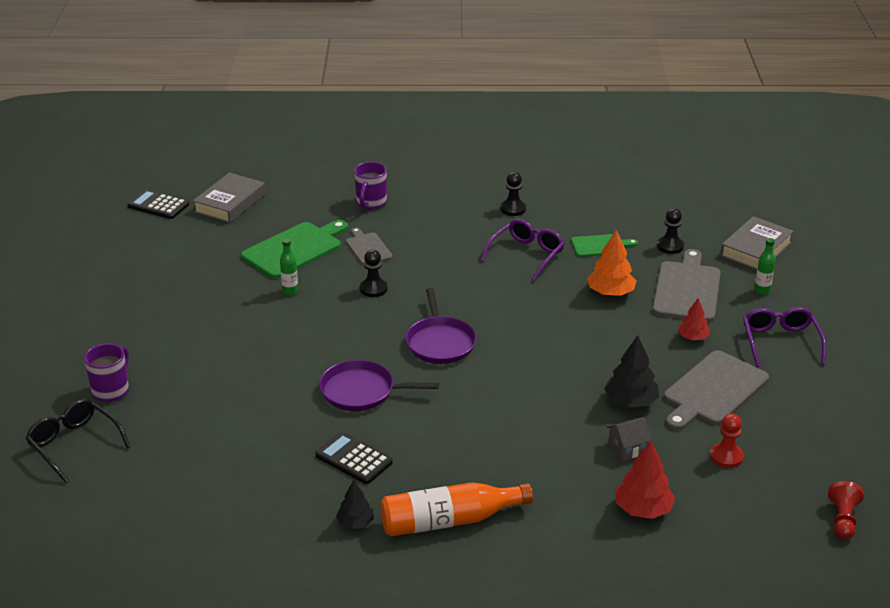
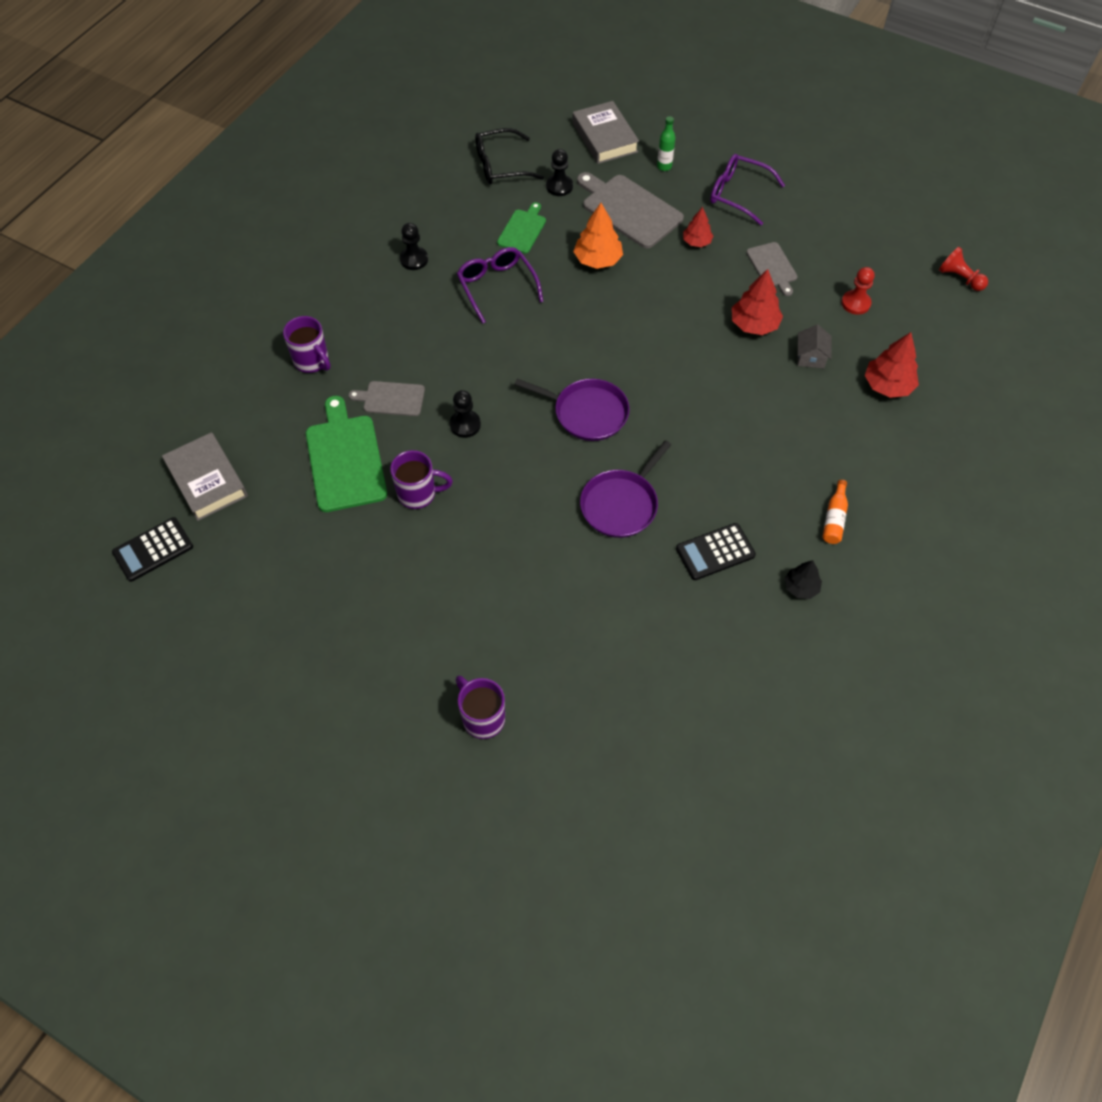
camera: 60 degrees left, 25 degrees up
(74, 444) = (553, 783): black glasses -> black glasses (500, 166)
(290, 291) = (418, 494): green bottle -> purple mug
(449, 521) = (834, 518): orange bottle -> orange bottle, size x0.50
(631, 401) = (754, 324): black tree -> red tree
(713, 390) = (772, 267): grey cutting board -> grey cutting board, size x0.57

